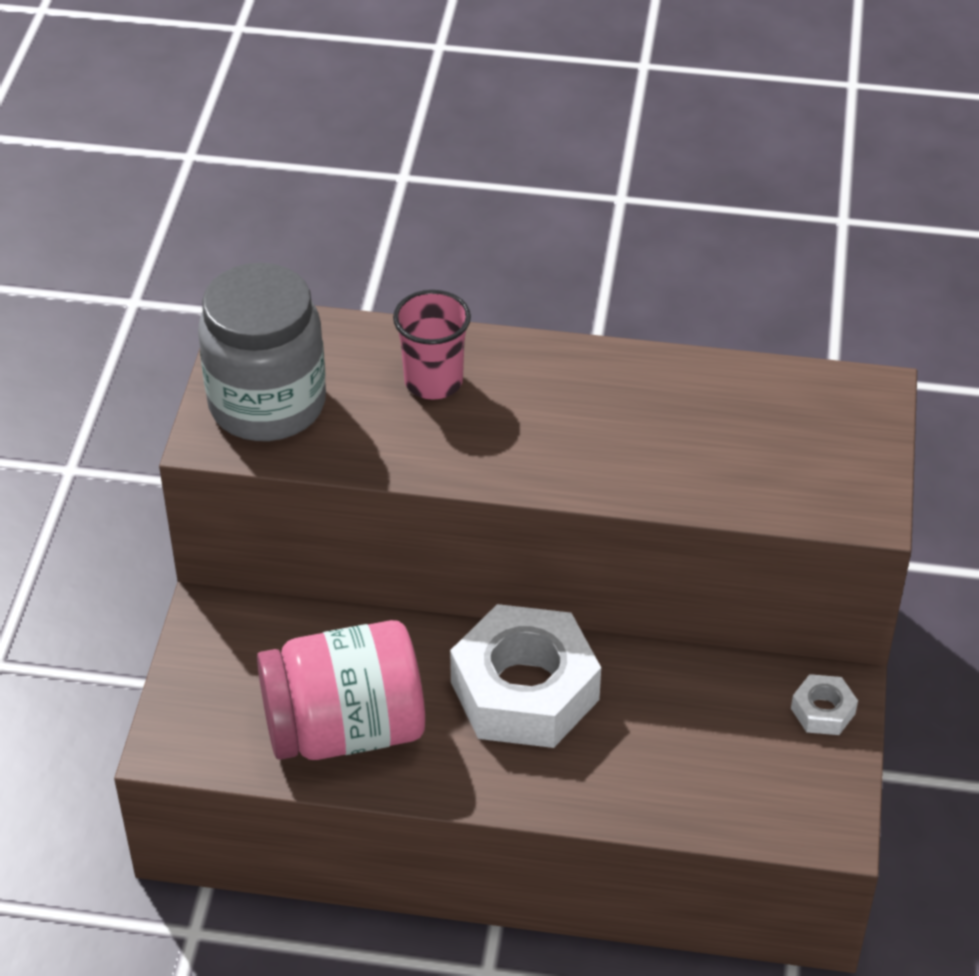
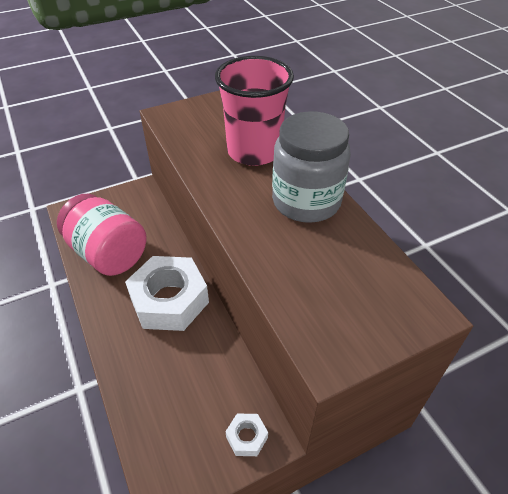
camera: 55 degrees right, 0 degrees up
(267, 404) = (196, 118): grey jar -> grey jar (306, 201)
(433, 381) = (254, 152): pink cup -> pink cup, size x1.74

